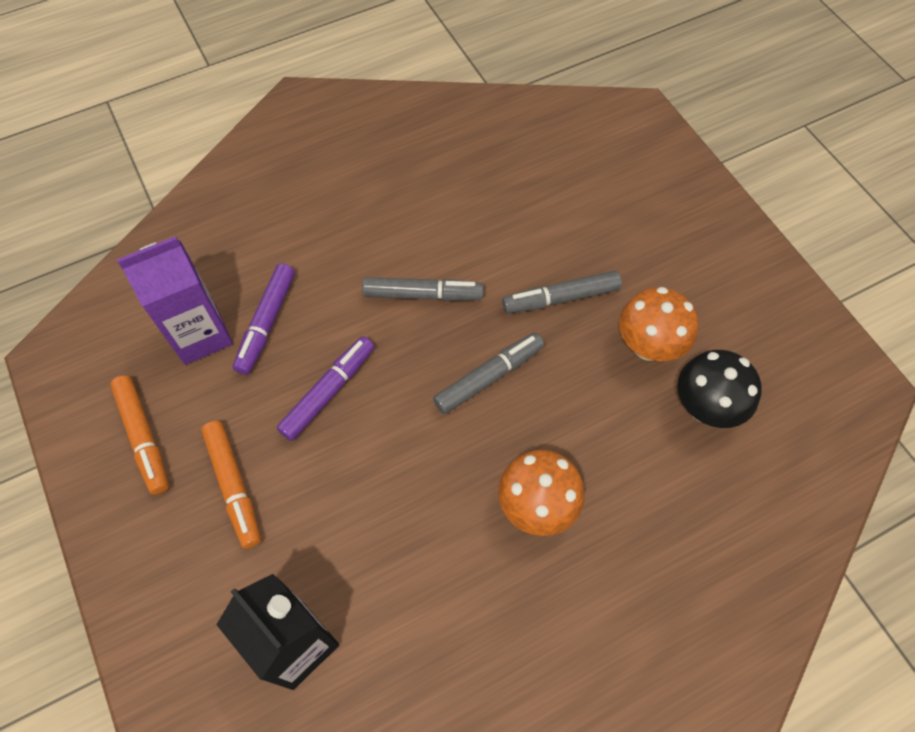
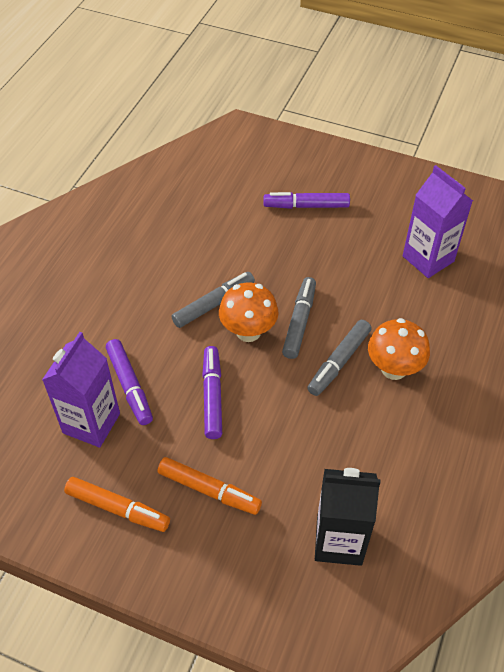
camera: 40 degrees left, 10 degrees down
(561, 298) = (296, 254): grey marker -> grey marker (339, 362)
(625, 250) = (306, 206): none -> purple marker
(648, 346) = (369, 247): orange mushroom -> orange mushroom (248, 332)
(705, 408) = (428, 259): black mushroom -> purple carton

